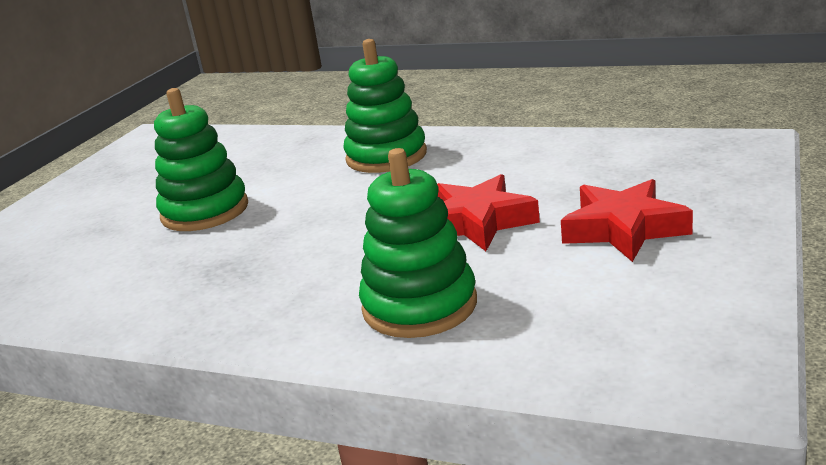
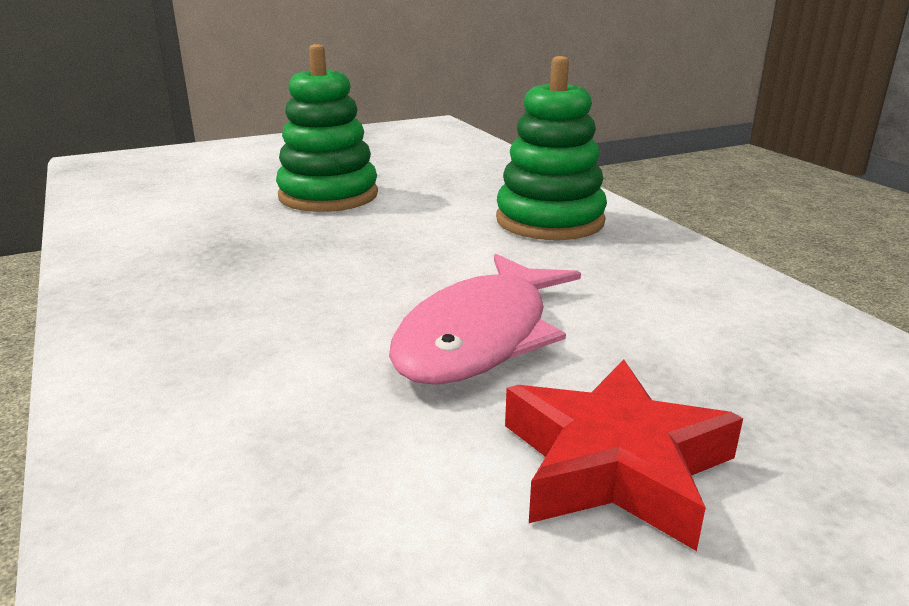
camera: 40 degrees right, 0 degrees up
(419, 306) = (238, 390): green stacking toy -> none
(477, 222) = (480, 336): red star -> pink fish

